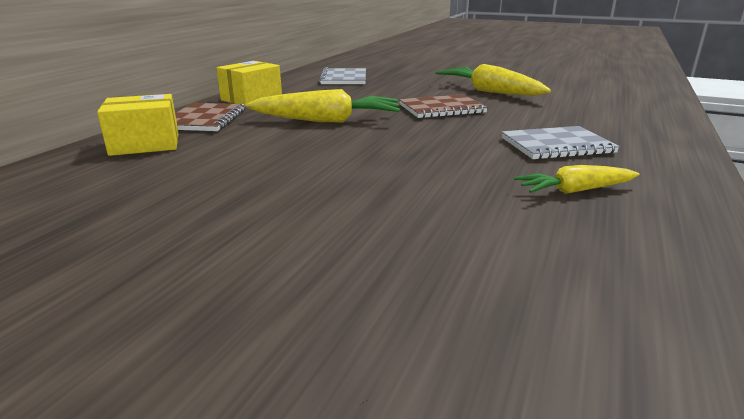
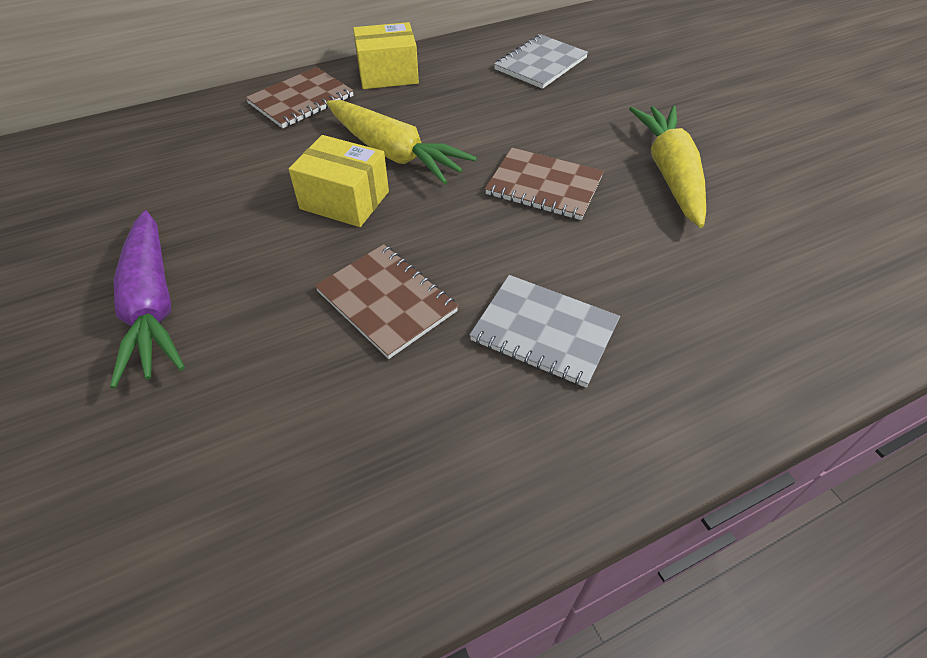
camera: 40 degrees right, 25 degrees up
(145, 144) = (212, 124): yellow box -> yellow box (344, 200)
(290, 226) = (153, 306): none -> purple carrot
(455, 165) = (387, 301): none -> brown notebook
(574, 191) = (421, 415): yellow carrot -> none

